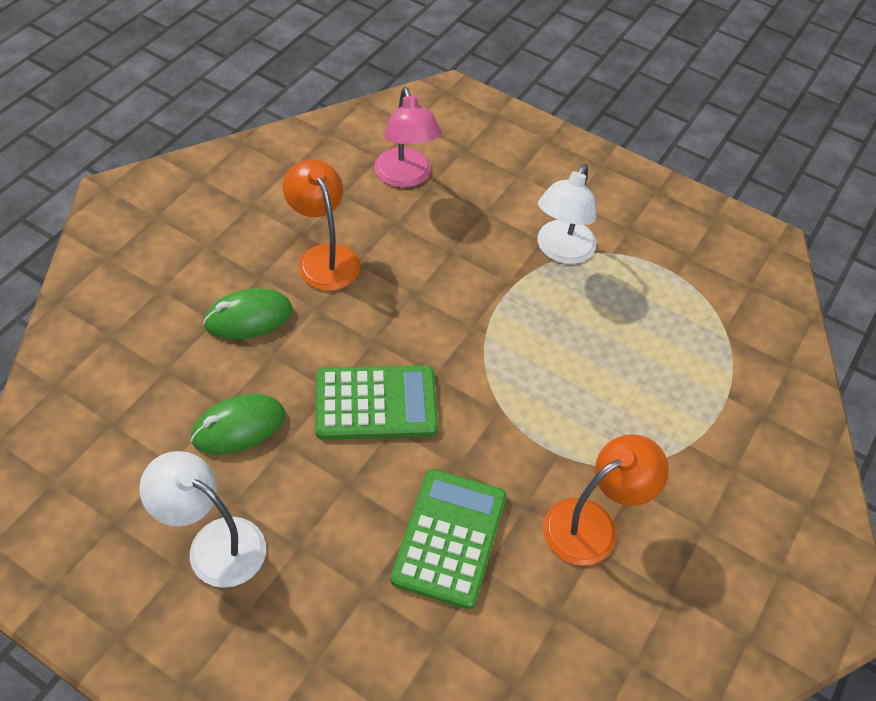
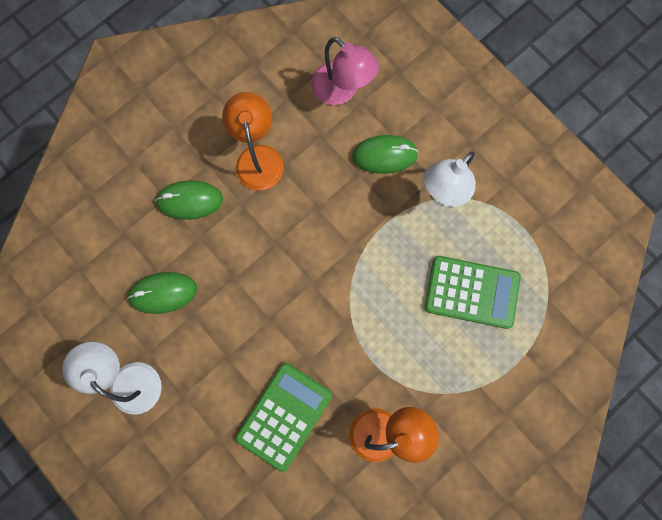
camera: 20 degrees right, 25 degrees up
(376, 403) = (263, 297): green calculator -> green calculator (471, 292)
(405, 177) = (342, 91): pink lamp -> pink lamp turned 45 degrees counterclockwise
(478, 228) = (384, 155): none -> green mouse

